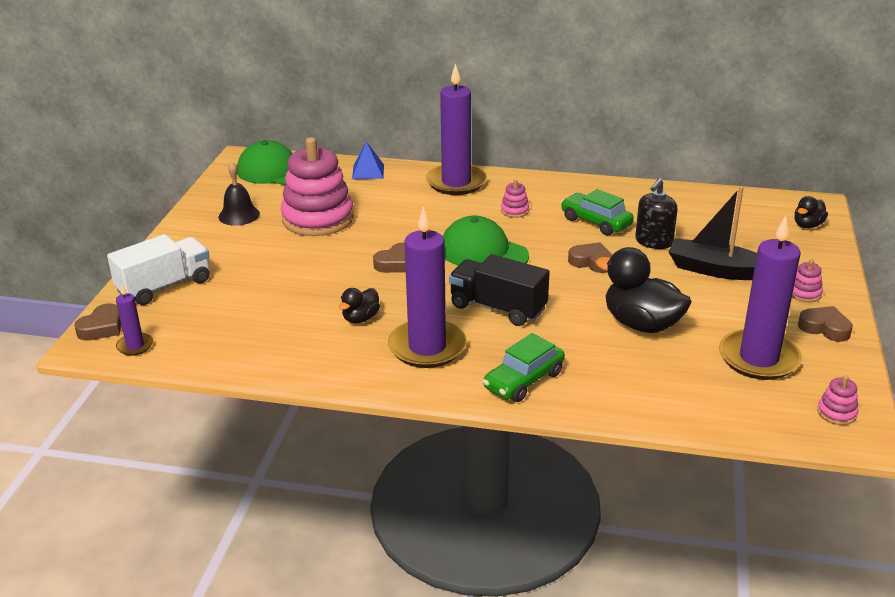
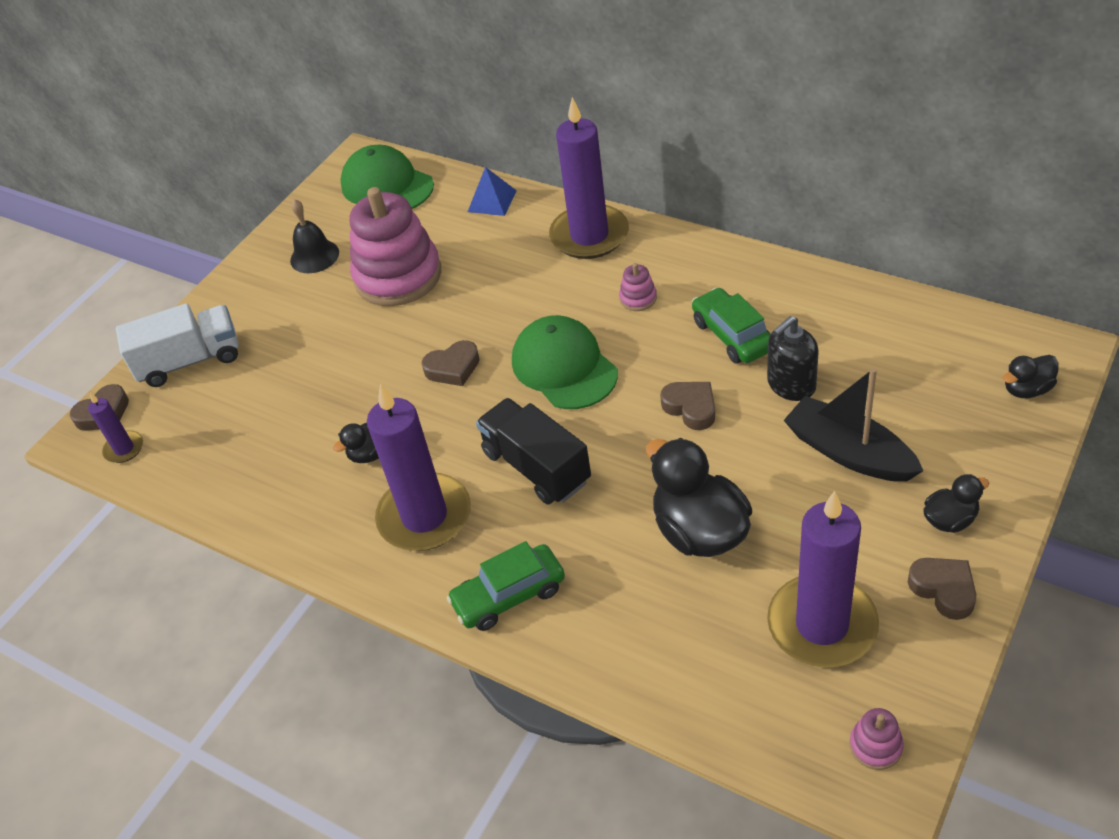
camera: 25 degrees right, 15 degrees up
(804, 293) = (950, 520): pink stacking toy -> black duck

